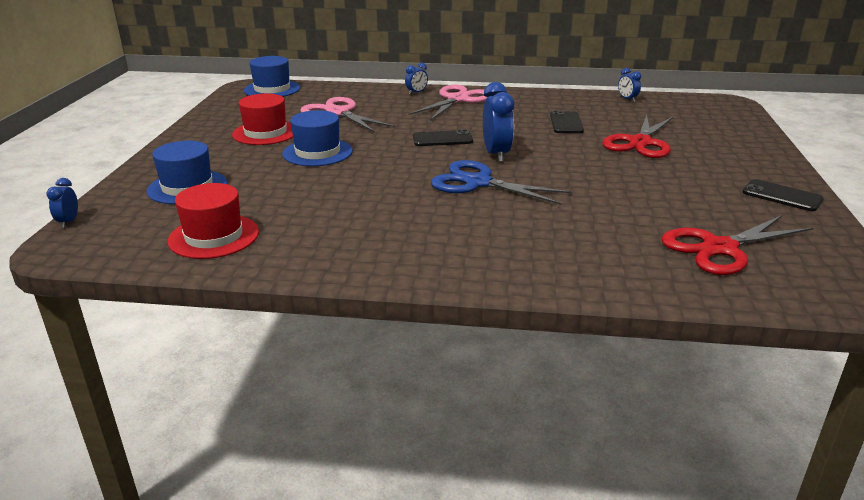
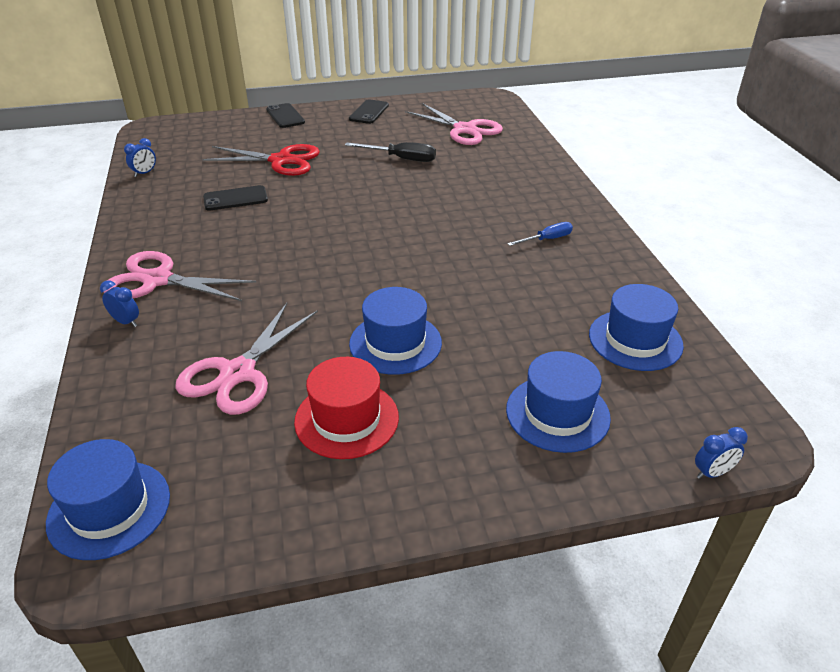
camera: 110 degrees left, 10 degrees up
(214, 236) = (635, 340): red hat -> blue hat
(401, 237) = (547, 239): none -> blue screwdriver
(442, 139) = (312, 263): black phone -> black phone (285, 116)
(477, 182) = (418, 224): blue scissors -> none
(496, 154) = (343, 224): blue clock -> none
(630, 195) = (401, 159): none -> black screwdriver
(719, 248) = (465, 130): red scissors -> pink scissors

